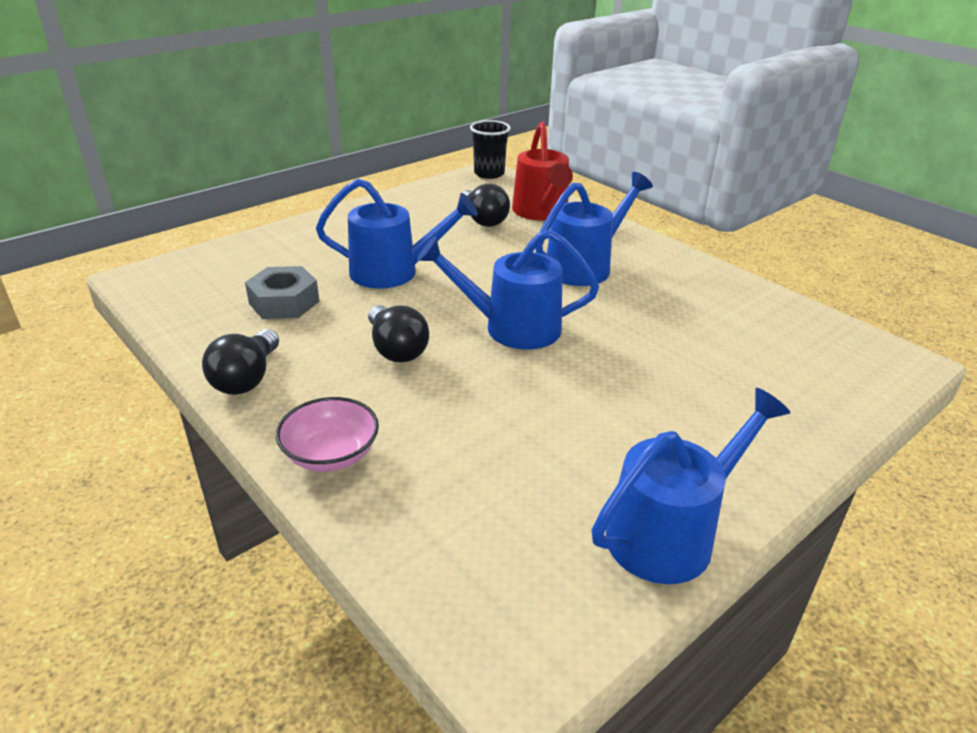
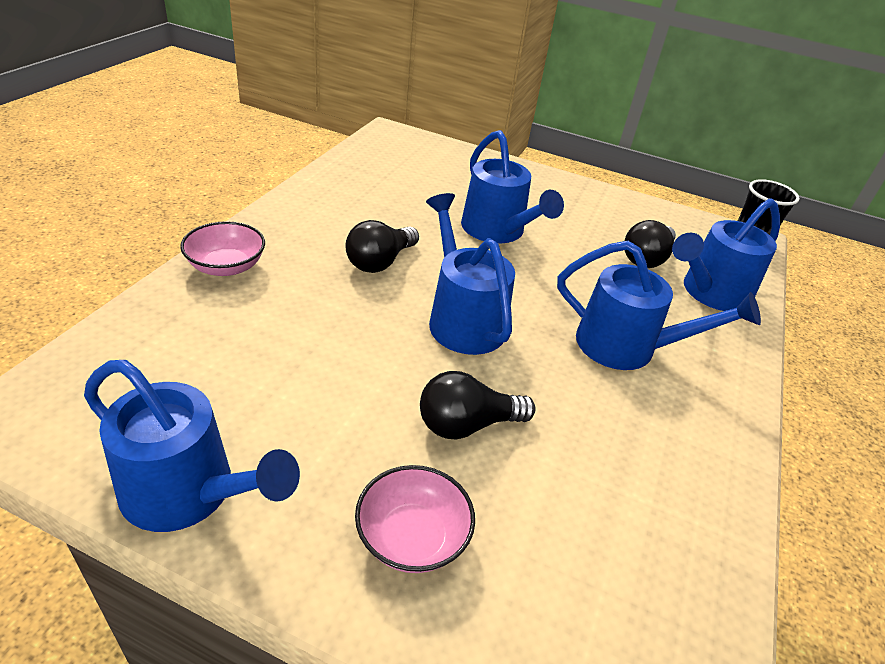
camera: 60 degrees right, 5 degrees up
(247, 378) = (298, 207): black light bulb -> black light bulb (467, 424)
(284, 302) = (406, 194): grey nut -> none
(542, 212) = (710, 293): red watering can -> blue watering can
(743, 419) = (412, 537): none -> pink bowl

